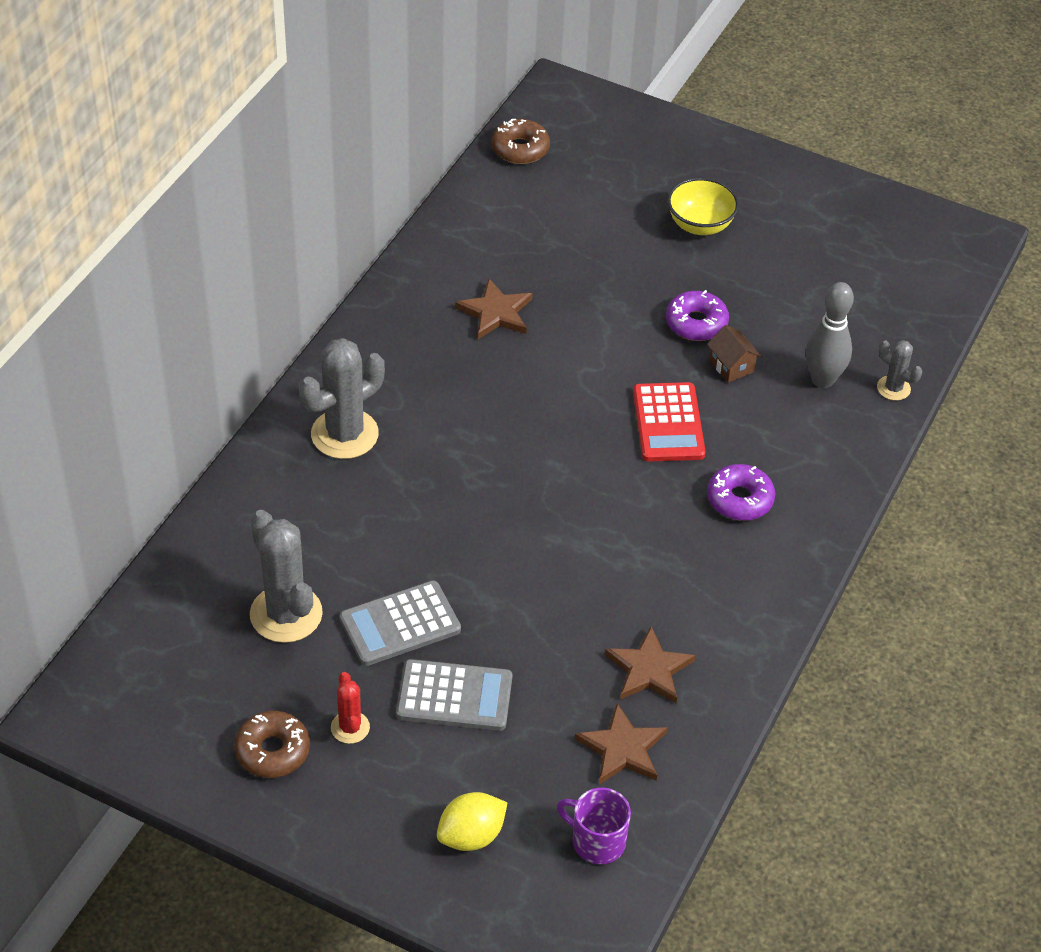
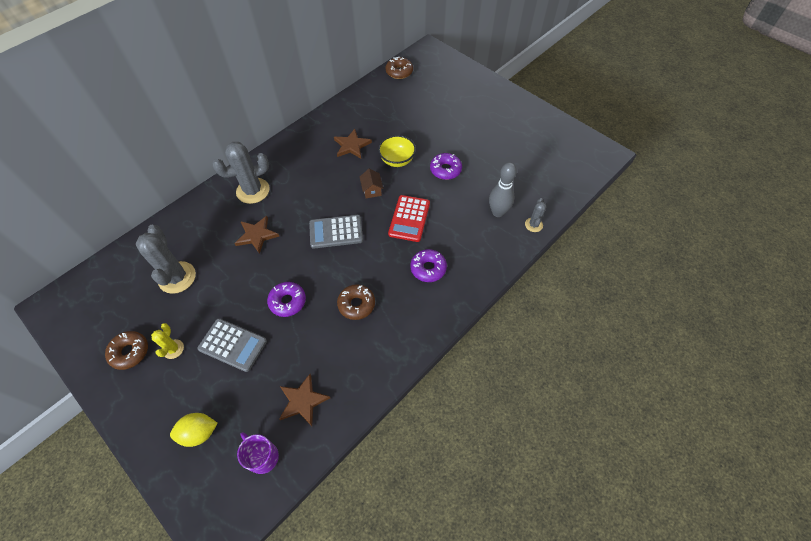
camera: 20 degrees right, 10 degrees up
(350, 727) = (173, 349): red cactus -> yellow cactus
(400, 624) = (227, 297): grey calculator -> grey calculator (336, 232)
(515, 607) = (287, 301): none -> purple donut
(641, 584) = (356, 304): none -> brown donut
(649, 669) = (338, 356): brown star -> brown star (257, 235)
(700, 225) = (468, 122): yellow bowl -> yellow bowl (397, 160)
(731, 366) = (454, 195): brown house -> brown house (372, 190)
(893, 388) = (533, 225): grey cactus -> grey cactus turned 45 degrees clockwise

